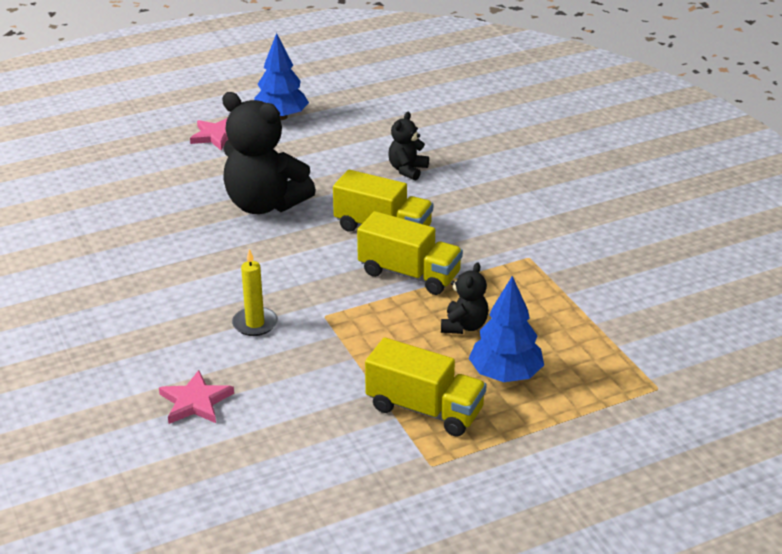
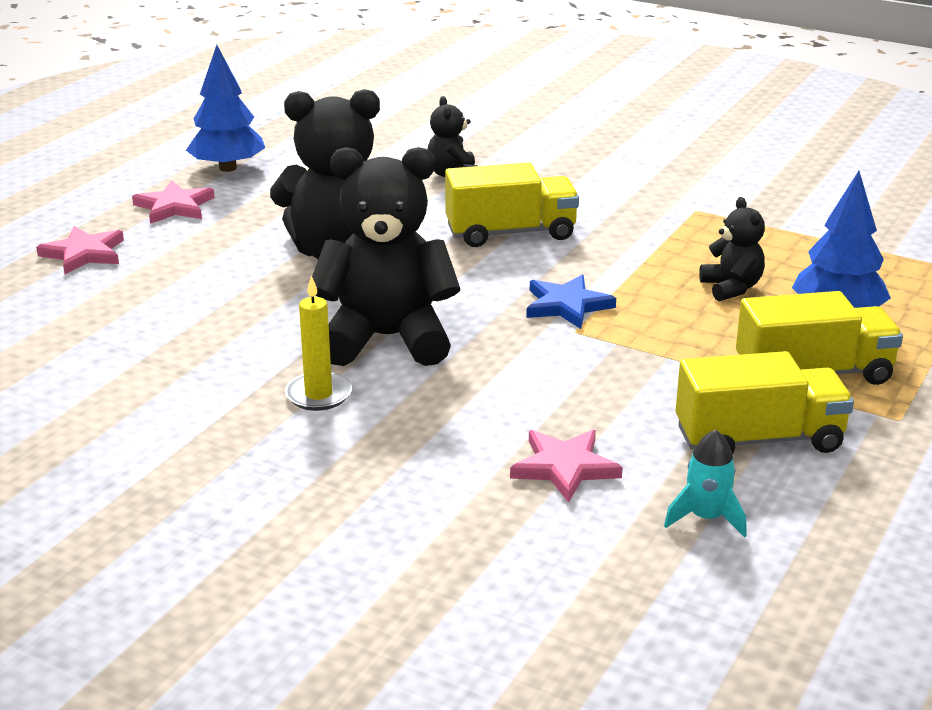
camera: 35 degrees left, 5 degrees down
(132, 152) = (84, 254): none -> pink star
(214, 275) = (387, 339): none -> black teddy bear
(225, 470) = (706, 518): none -> turquoise rocket
(255, 324) = (510, 366): yellow candle -> yellow candle (318, 395)
(344, 296) = (567, 305): none -> blue star
(409, 274) = (604, 263): yellow truck -> yellow truck (759, 439)

